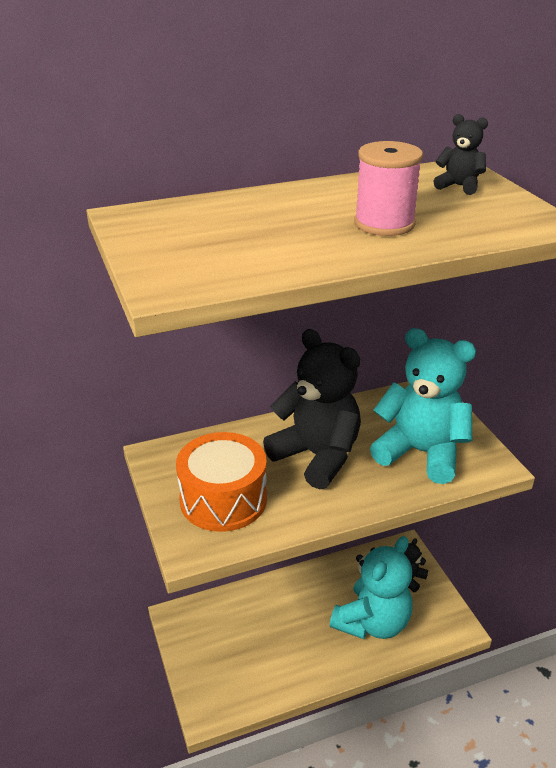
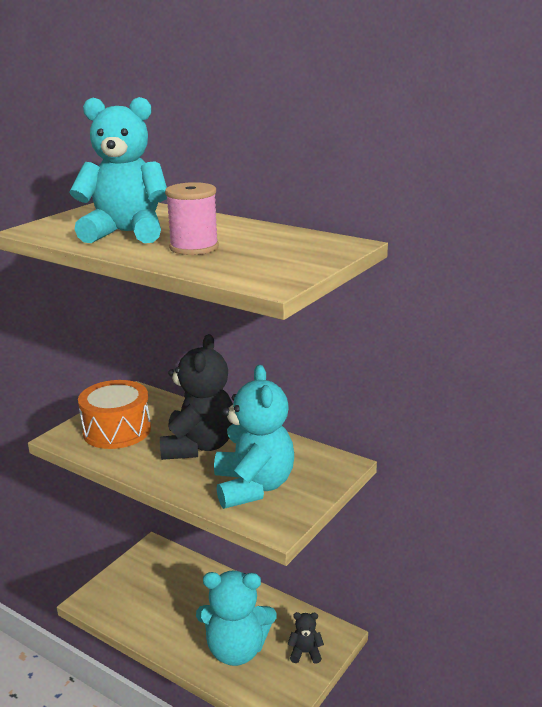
camera: 55 degrees right, 10 degrees down
(277, 241) = (126, 233): none -> turquoise teddy bear
(459, 186) = (306, 250): black teddy bear -> none

